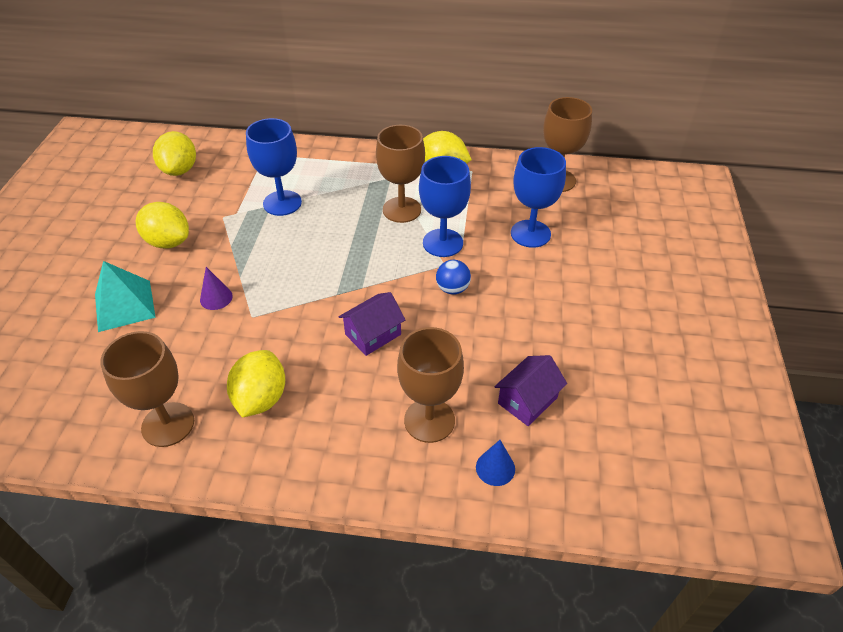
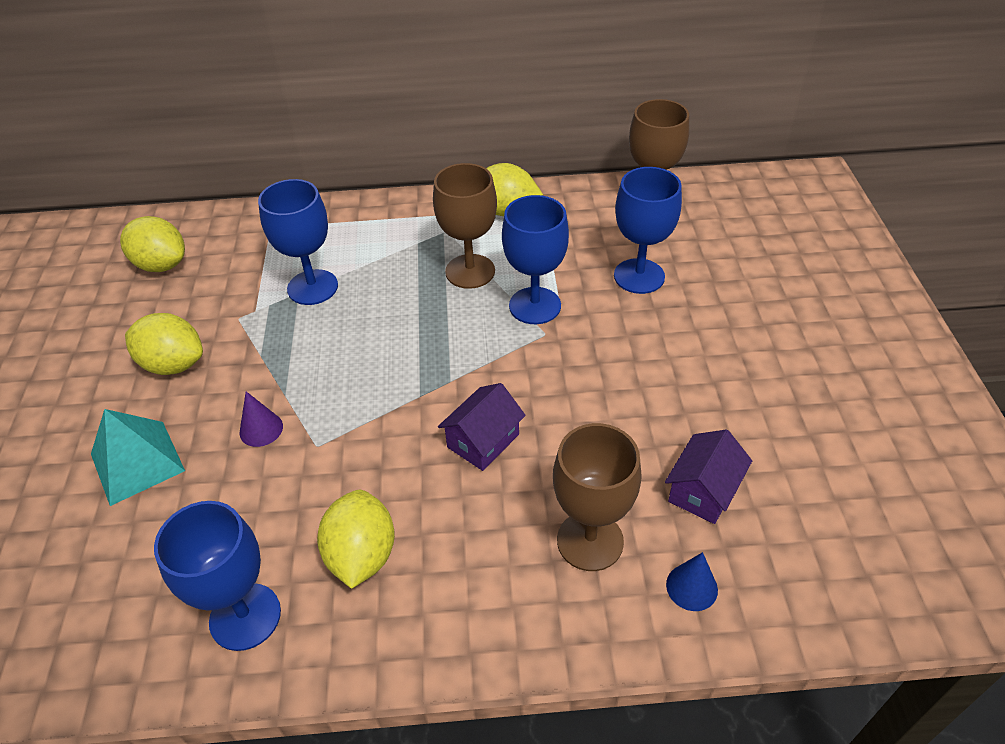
camera: 10 degrees left, 0 degrees up
(168, 424) = (245, 616): brown goblet -> blue goblet
(180, 170) = (161, 265): yellow lemon -> yellow lemon turned 45 degrees counterclockwise
(452, 289) = (565, 363): blue ball -> none

